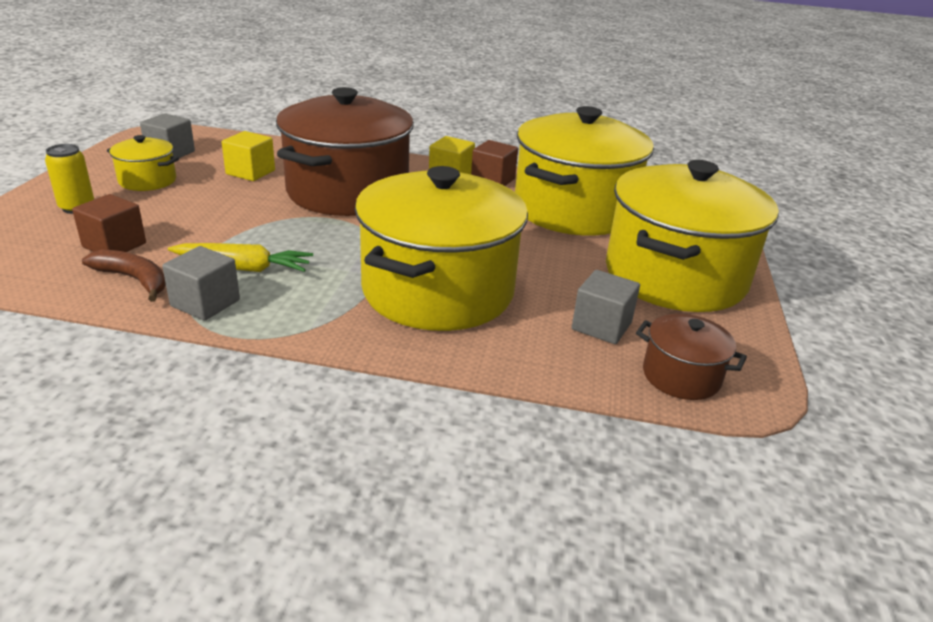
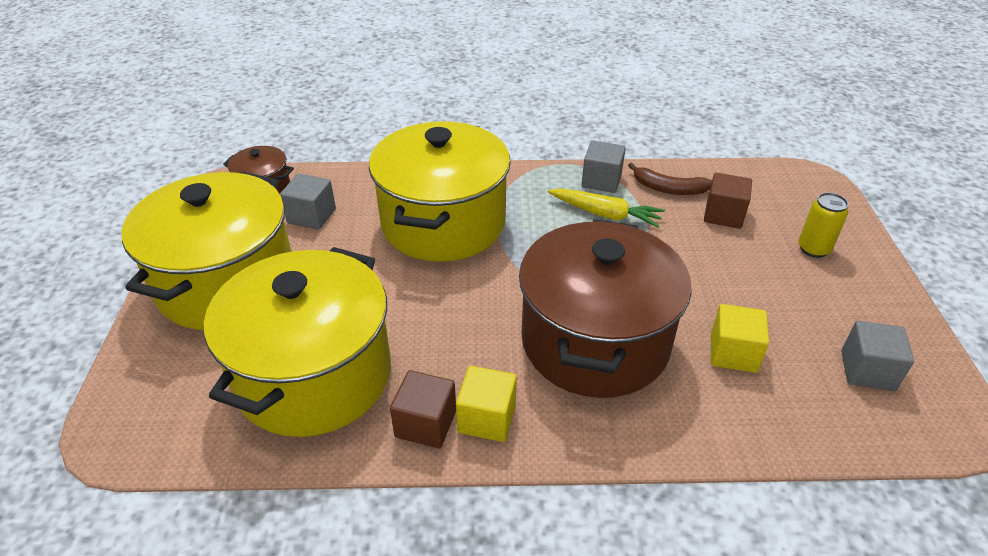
camera: 170 degrees right, 10 degrees up
(147, 181) = (814, 305): yellow pot -> none
(243, 268) = (605, 214): yellow carrot -> yellow carrot turned 150 degrees counterclockwise

